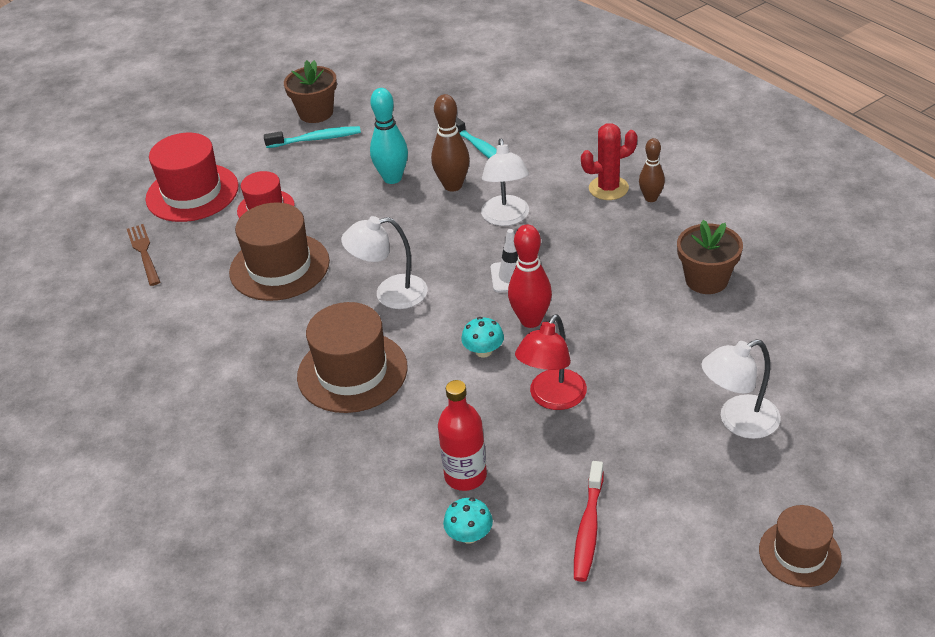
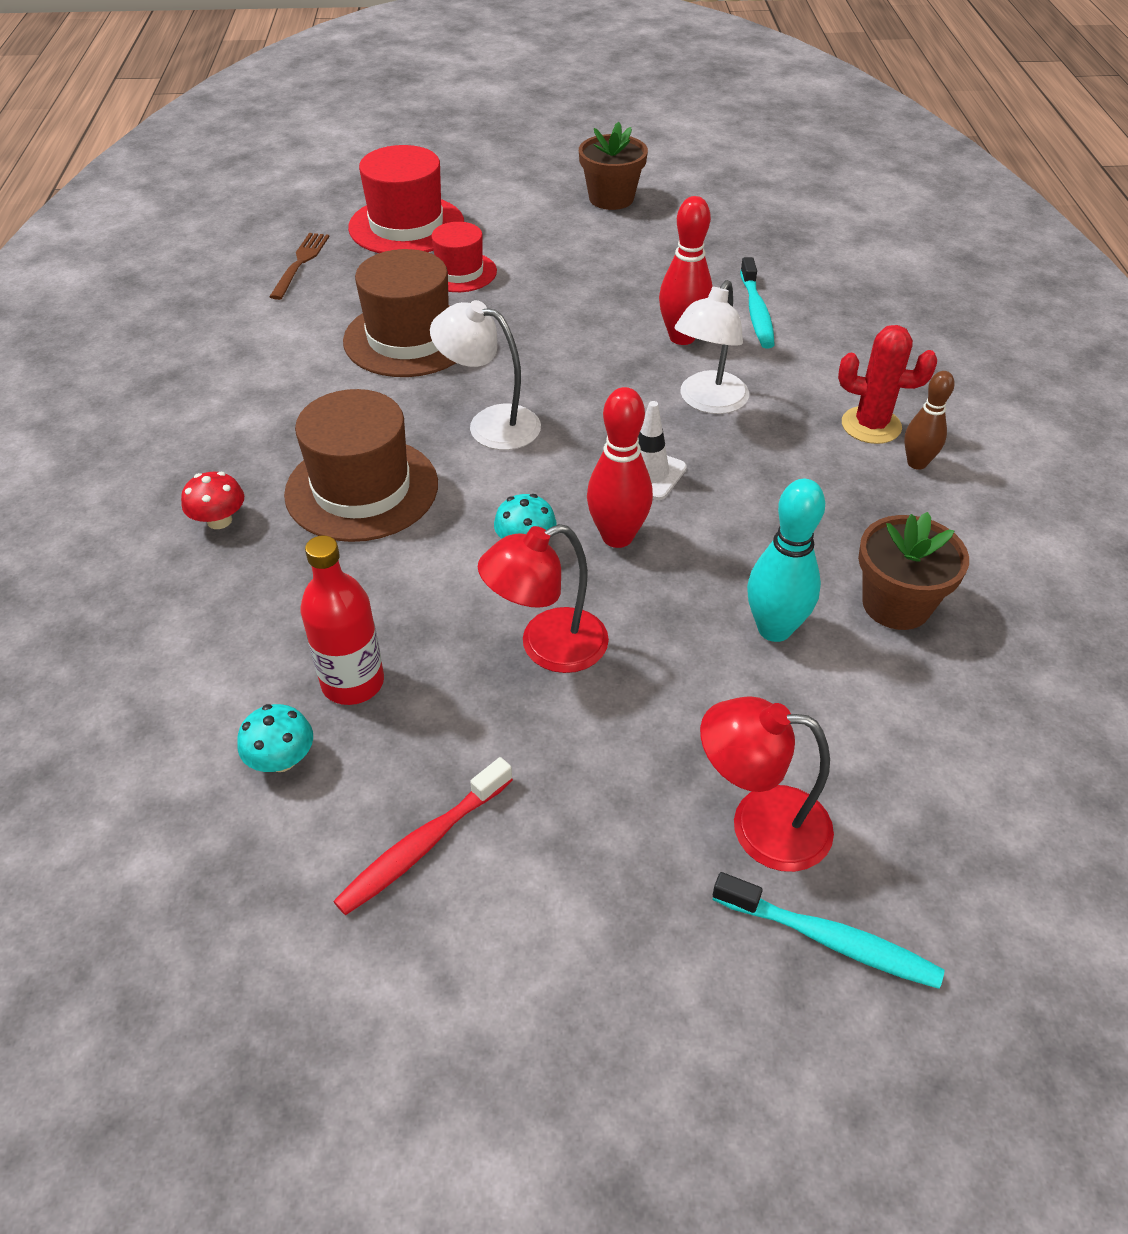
camera: 30 degrees right, 5 degrees up
(282, 436) = (219, 520): none -> red mushroom
(316, 139) = (584, 225): turquoise toothbrush -> turquoise toothbrush (830, 940)
(392, 178) = (622, 299): turquoise bowling pin -> turquoise bowling pin (774, 629)
(453, 185) = (682, 337): brown bowling pin -> red bowling pin
(738, 421) = (759, 825): white lamp -> red lamp
(799, 553) = (666, 1083): brown hat -> none

